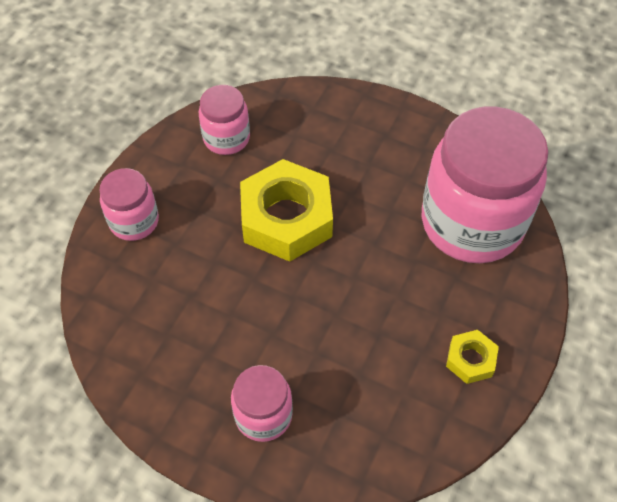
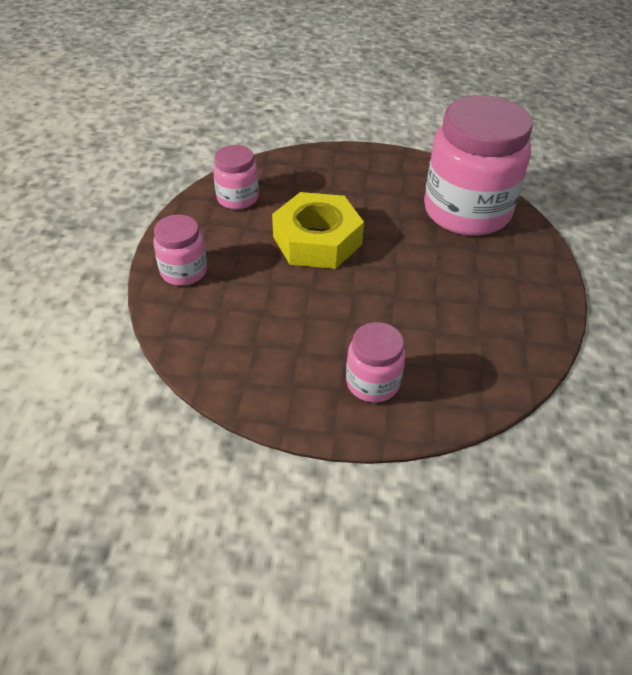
camera: 20 degrees left, 10 degrees down
(470, 360) = (519, 299): yellow nut -> none

